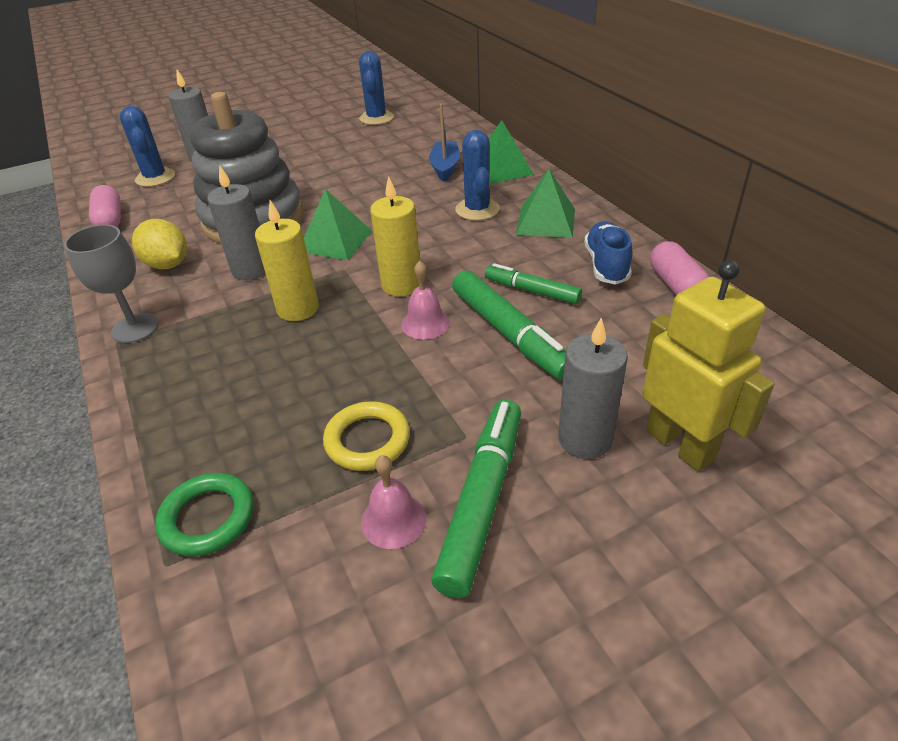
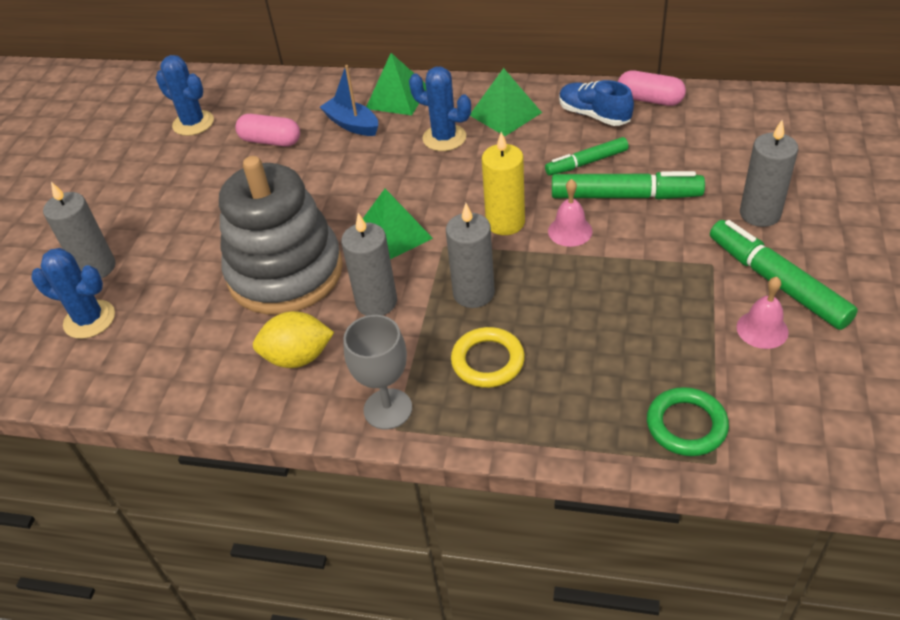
camera: 50 degrees left, 5 degrees up
(110, 220) = (142, 380): pink capsule -> pink capsule (270, 141)
(298, 309) = (473, 293): yellow candle -> grey candle
(367, 440) = (675, 313): yellow ring -> yellow ring (488, 361)
(680, 444) = (796, 179): yellow robot -> none

